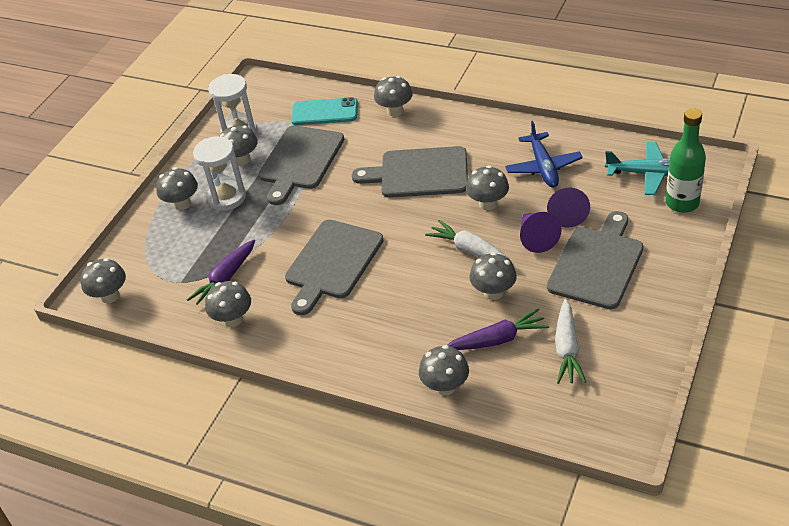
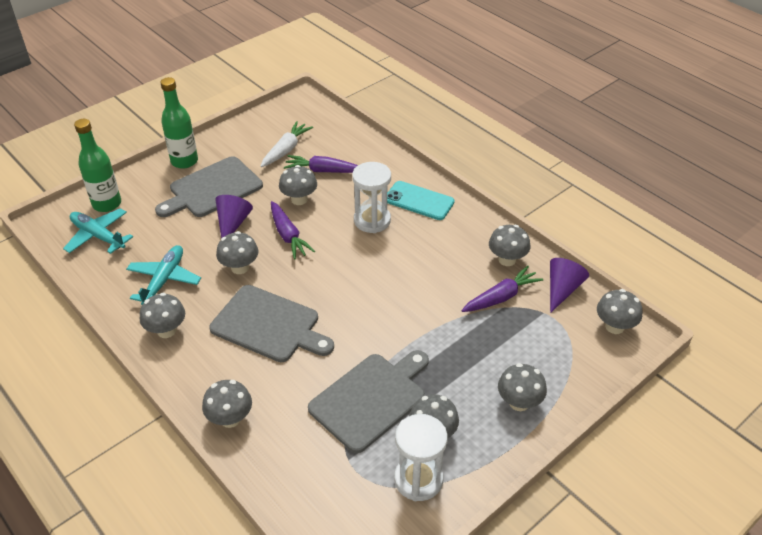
camera: 160 degrees left, 0 degrees up
(227, 197) = (468, 387): white hourglass -> white hourglass (372, 220)
(324, 112) = (304, 460): turquoise phone -> turquoise phone (419, 201)
(332, 263) = (402, 272): grey cutting board -> none
(445, 386) = (378, 159): grey mushroom -> grey mushroom (166, 330)
(470, 250) = (288, 235): white carrot -> purple carrot
(543, 167) = (164, 280): blue plane -> turquoise plane
(567, 213) = (190, 233): purple cone -> purple cone (562, 289)
(665, 281) = (184, 161): none -> green bottle

